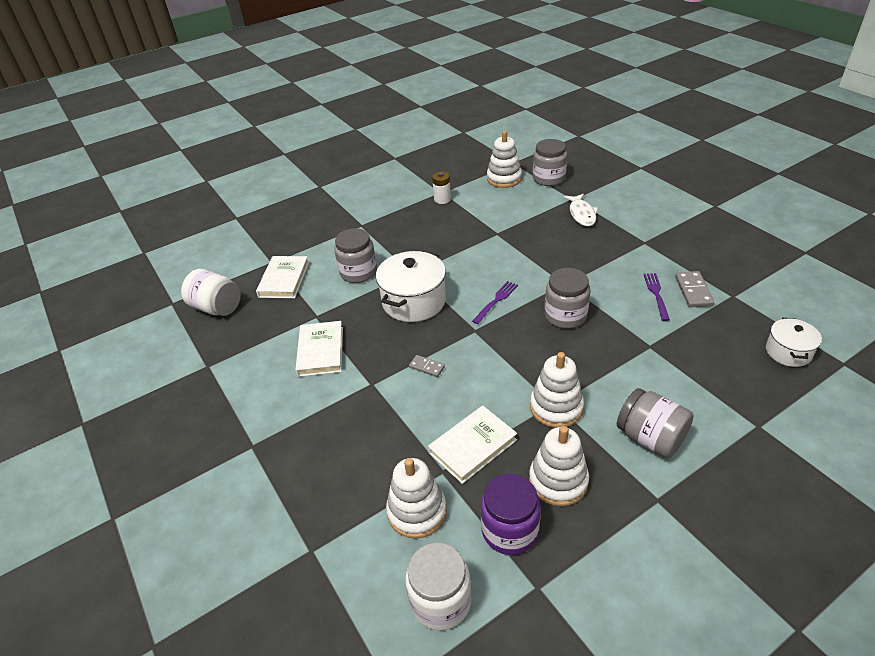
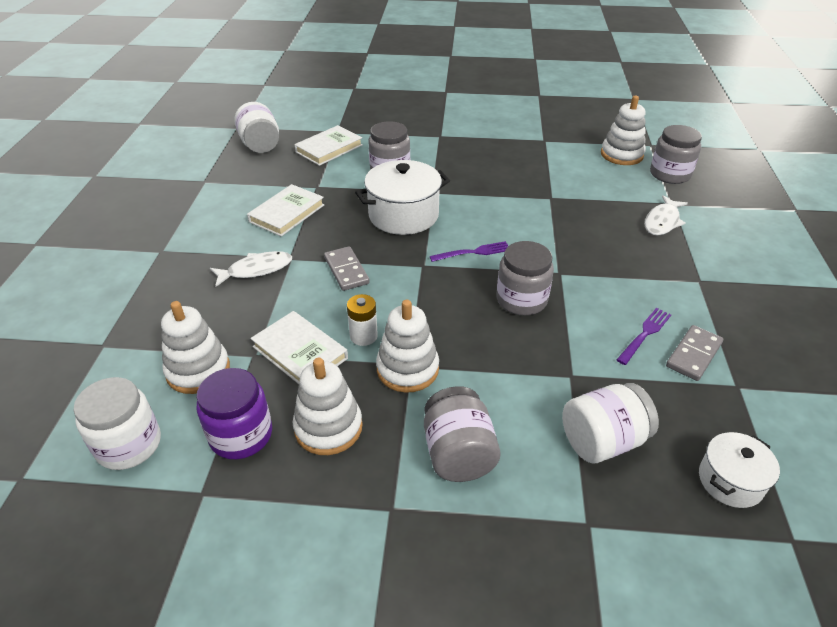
camera: 35 degrees right, 0 degrees up
(357, 409) = (256, 270): none -> white fish
(427, 367) = (346, 270): grey domino -> grey domino, size x1.62
(442, 199) = (537, 146): white battery -> white battery (363, 336)
(472, 446) = (300, 352): white book -> white book turned 45 degrees clockwise
(710, 374) = (602, 441): none -> white jar

